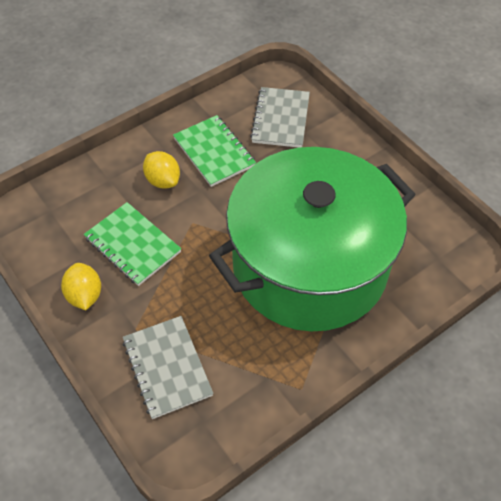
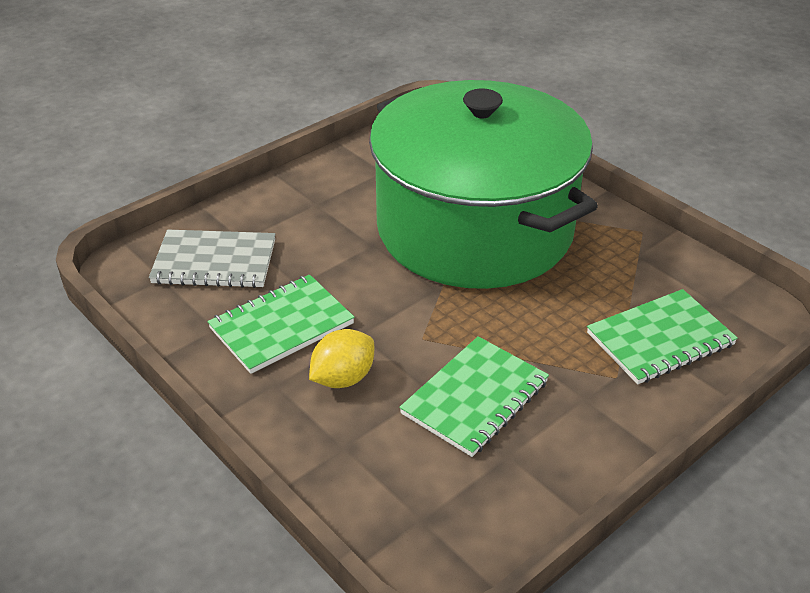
camera: 95 degrees left, 15 degrees down
(85, 295) = (579, 440): yellow lemon -> none
(167, 367) = (660, 339): grey notebook -> green notebook

